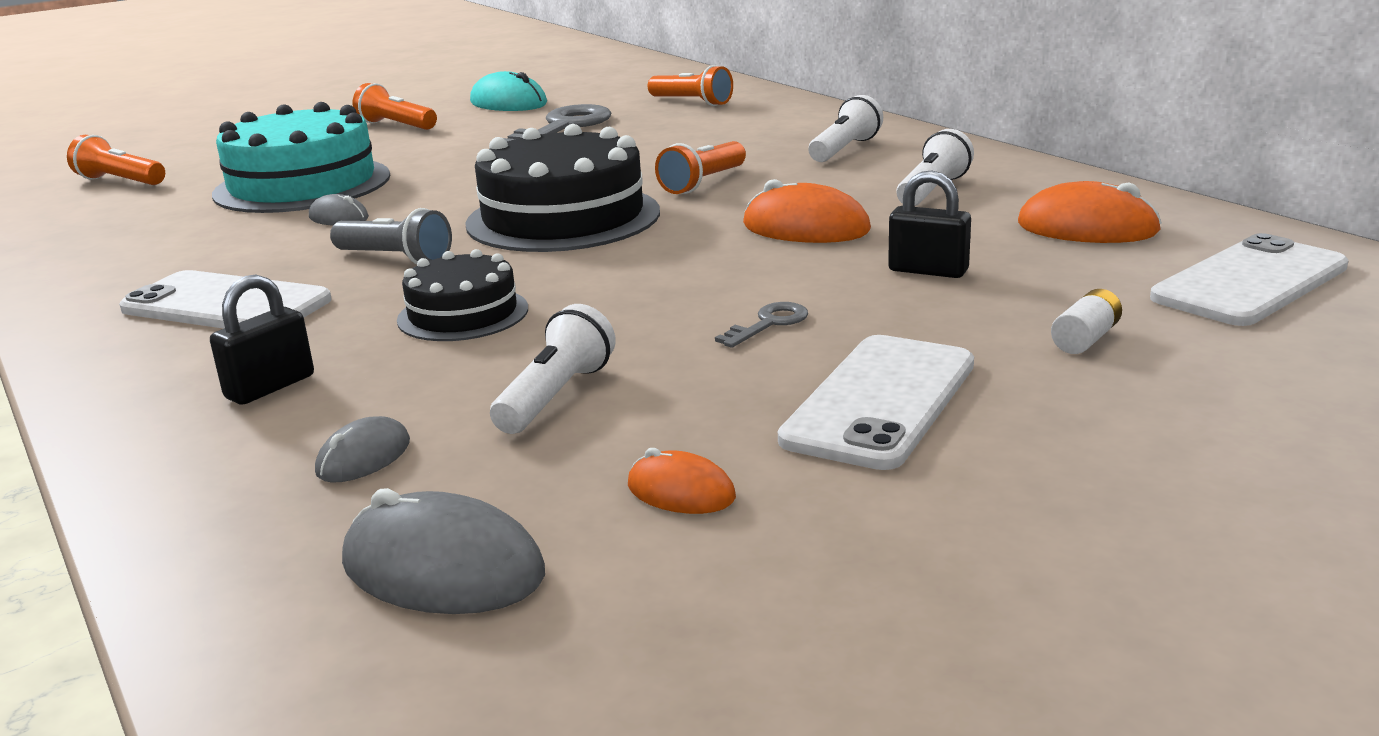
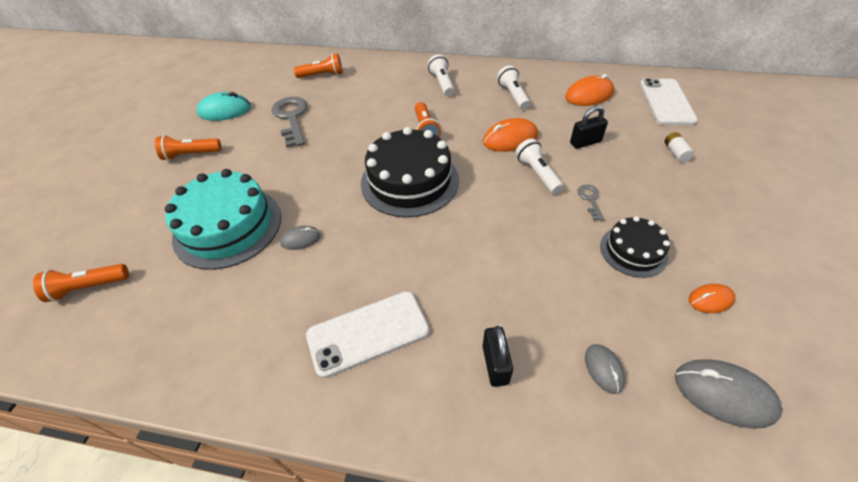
camera: 45 degrees left, 25 degrees up
(395, 258) = (387, 250): grey flashlight -> none
(443, 568) = (724, 394): grey mouse -> grey mouse turned 45 degrees clockwise
(463, 314) = (483, 265): black cake -> black cake (633, 251)
(555, 396) = (599, 285): white flashlight -> white flashlight (537, 174)
(881, 401) = (681, 217): white phone -> none

